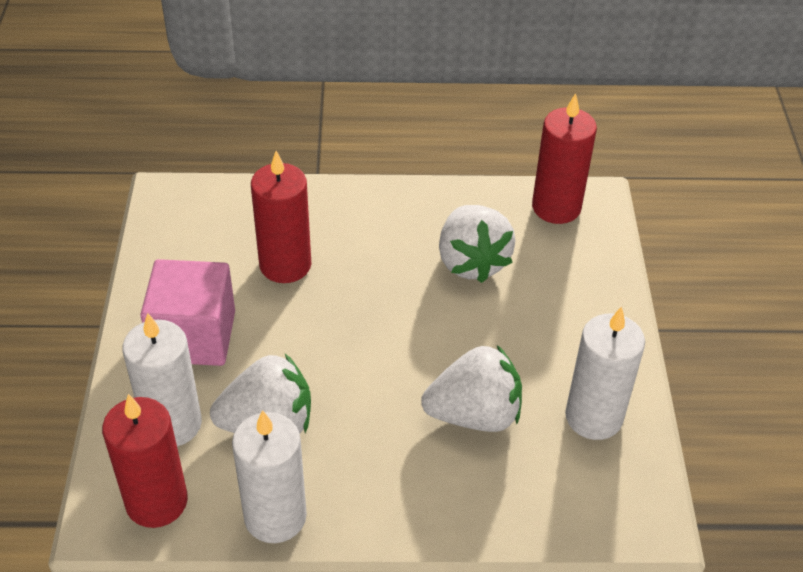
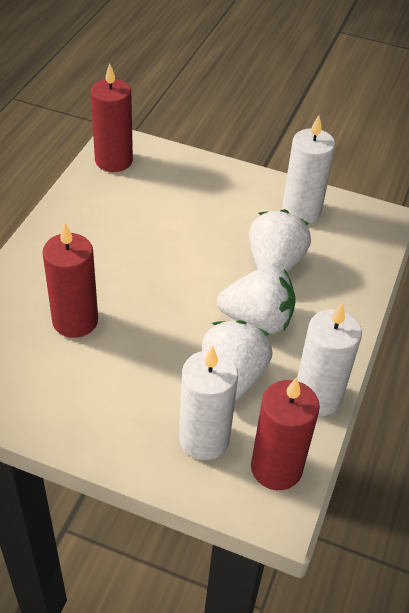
camera: 70 degrees left, 0 degrees up
(194, 336) = (118, 401): pink cube -> none
(471, 262) = (138, 218): white strawberry -> white strawberry (257, 320)

